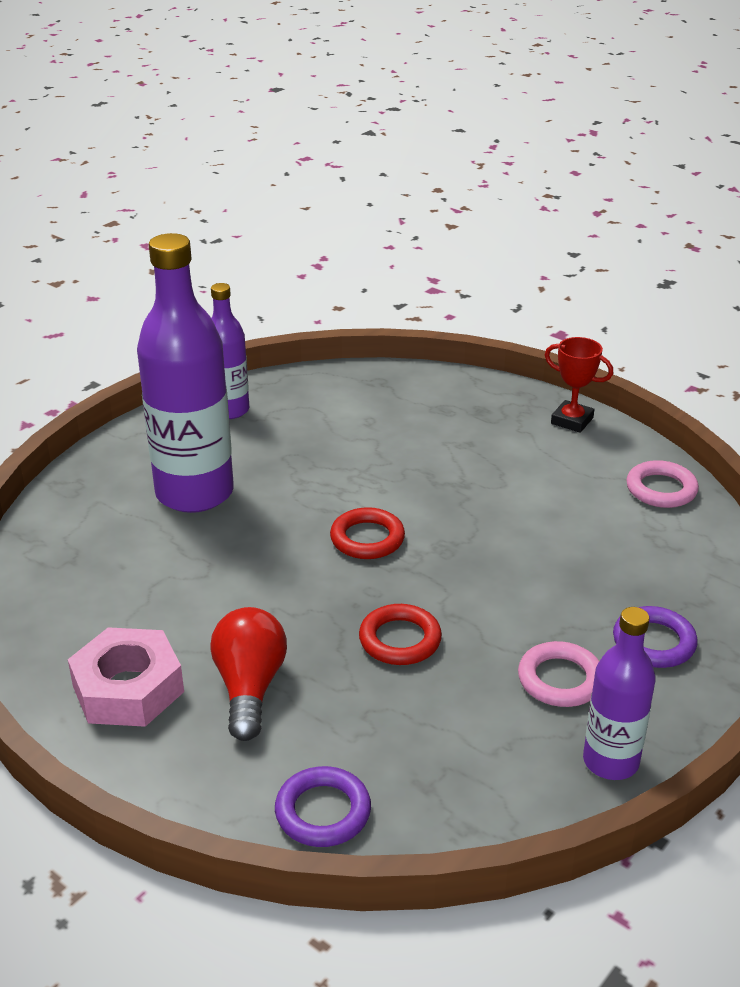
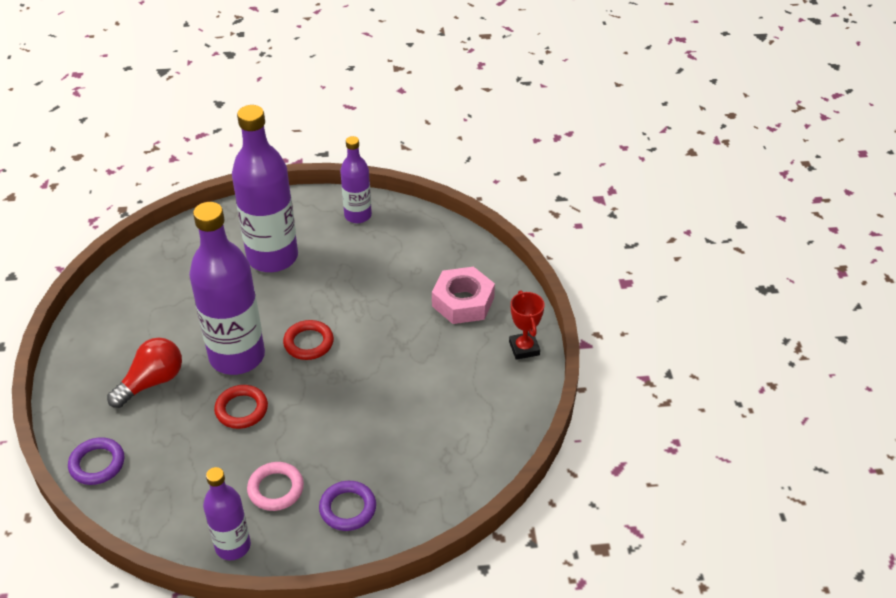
camera: 45 degrees right, 10 degrees up
(128, 689) = (110, 344): pink nut -> pink nut (463, 302)
(309, 599) = (237, 356): none -> purple bottle
(661, 489) = (500, 429): pink ring -> none

